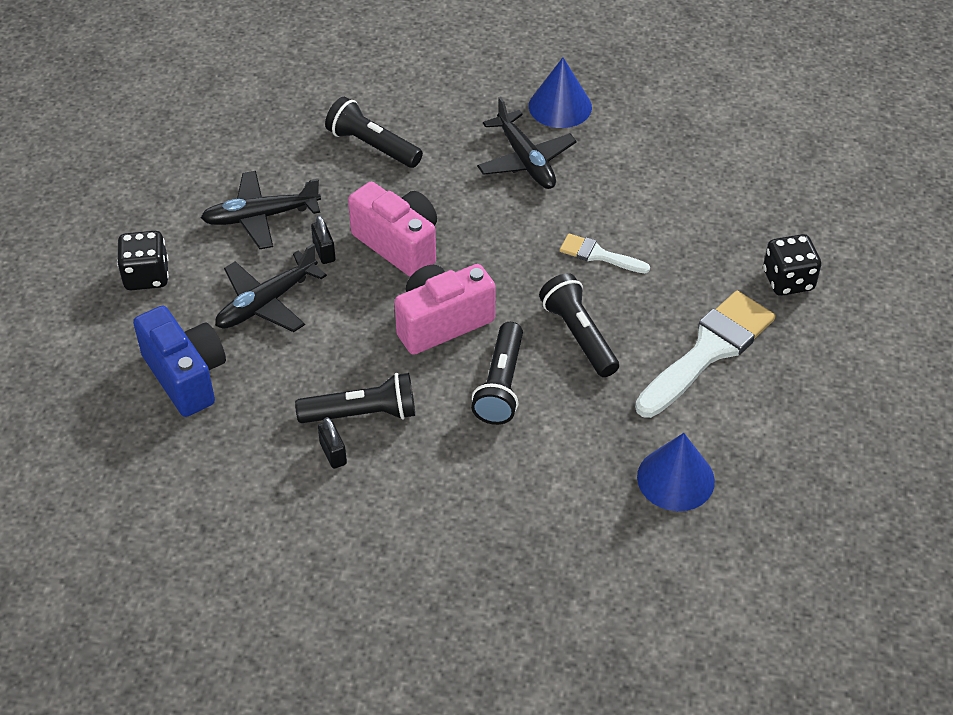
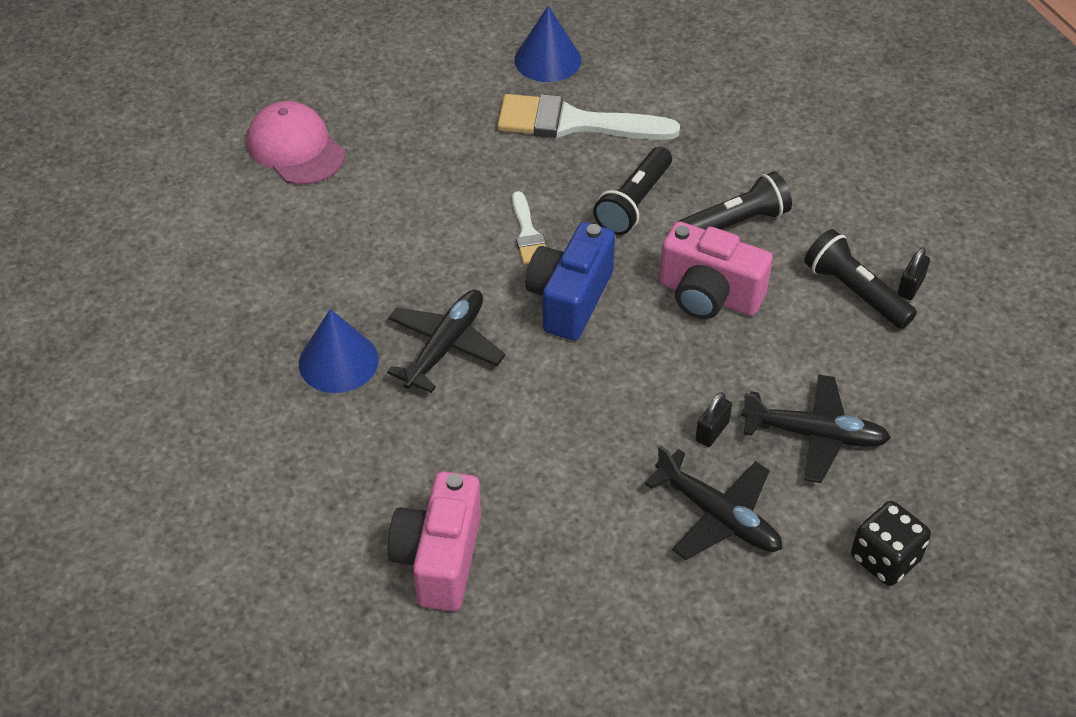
camera: 125 degrees left, 0 degrees up
(186, 376) = (952, 438): blue camera -> blue camera (570, 299)
(372, 146) = (531, 485): black flashlight -> none
(399, 245) = (648, 379): pink camera -> pink camera (439, 558)
(675, 478) = (717, 90): blue cone -> blue cone (547, 60)
(788, 280) = (450, 109): black dice -> none
(807, 171) = (295, 148): none -> pink cap

